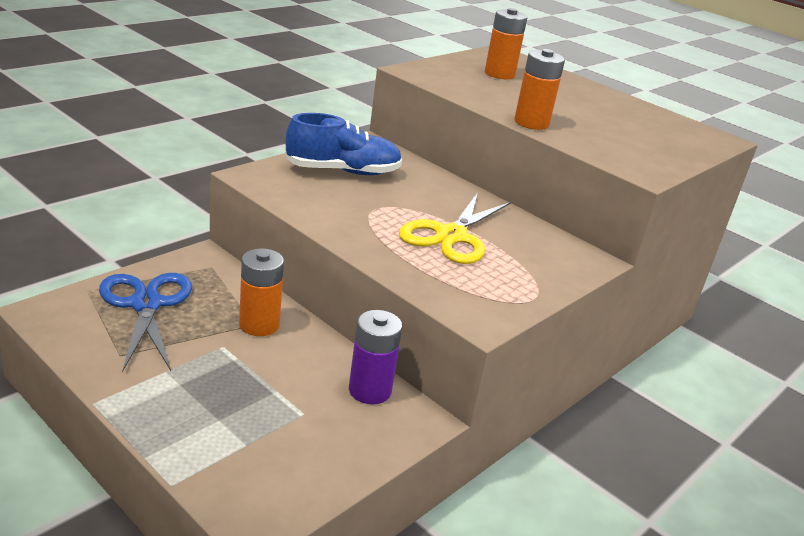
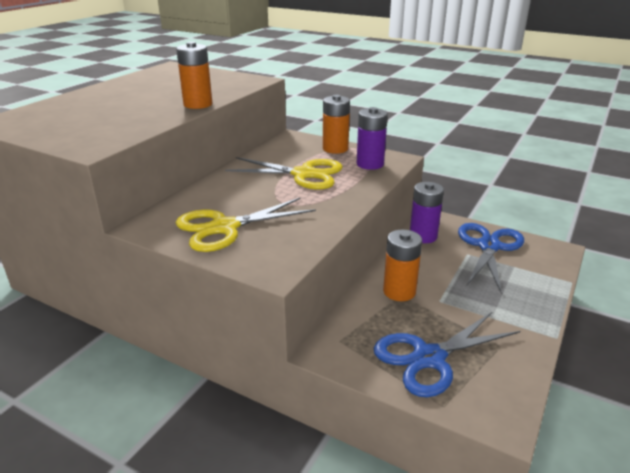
camera: 100 degrees left, 0 degrees up
(309, 444) = (489, 246): none -> blue scissors
(343, 171) = (225, 227): blue shoe -> yellow scissors
(467, 290) = (370, 164): none -> purple battery
(499, 74) = (73, 119): orange battery -> orange battery (335, 149)

